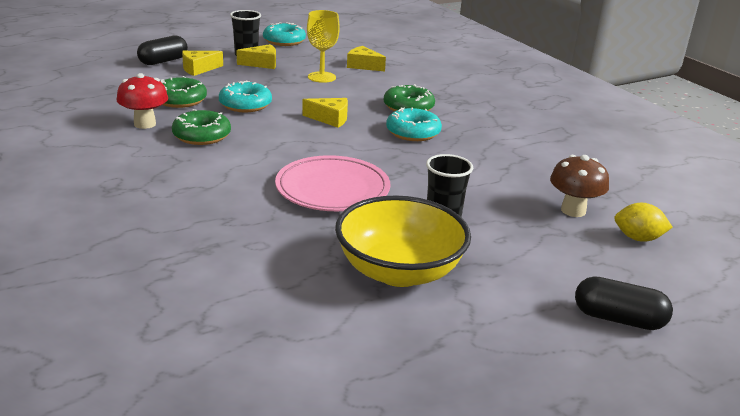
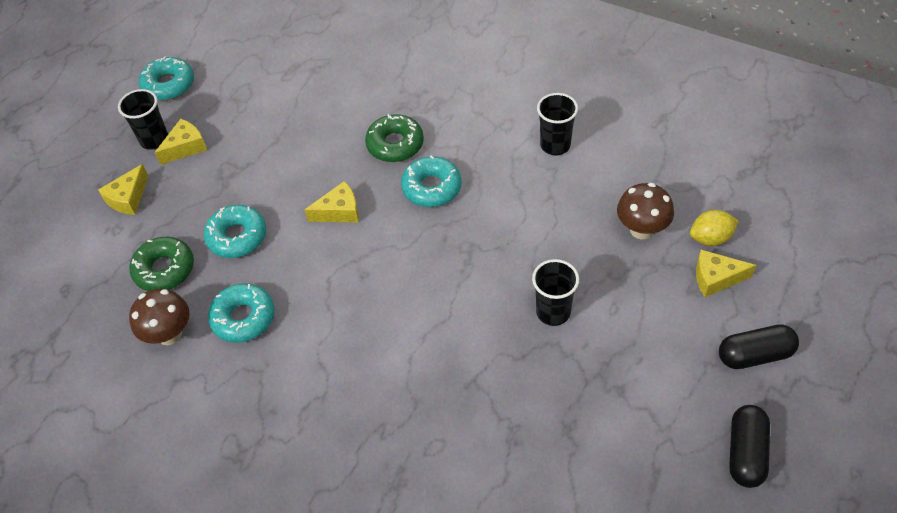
camera: 25 degrees left, 25 degrees up
(145, 124) = (169, 334): red mushroom -> brown mushroom
(163, 61) = (75, 206): black capsule -> black capsule (745, 453)
(202, 135) = (243, 318): green donut -> turquoise donut
(321, 77) = (269, 137): yellow goblet -> none
(332, 189) = (432, 326): pink plate -> none
(363, 66) = (292, 89): yellow cheese -> yellow cheese (716, 278)
(399, 271) = (569, 404): yellow bowl -> none
(539, 148) = (555, 145): none -> black cup

